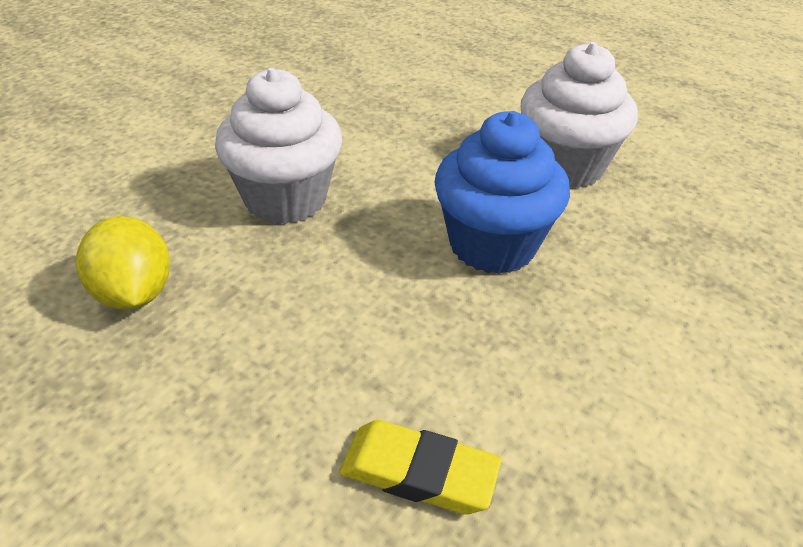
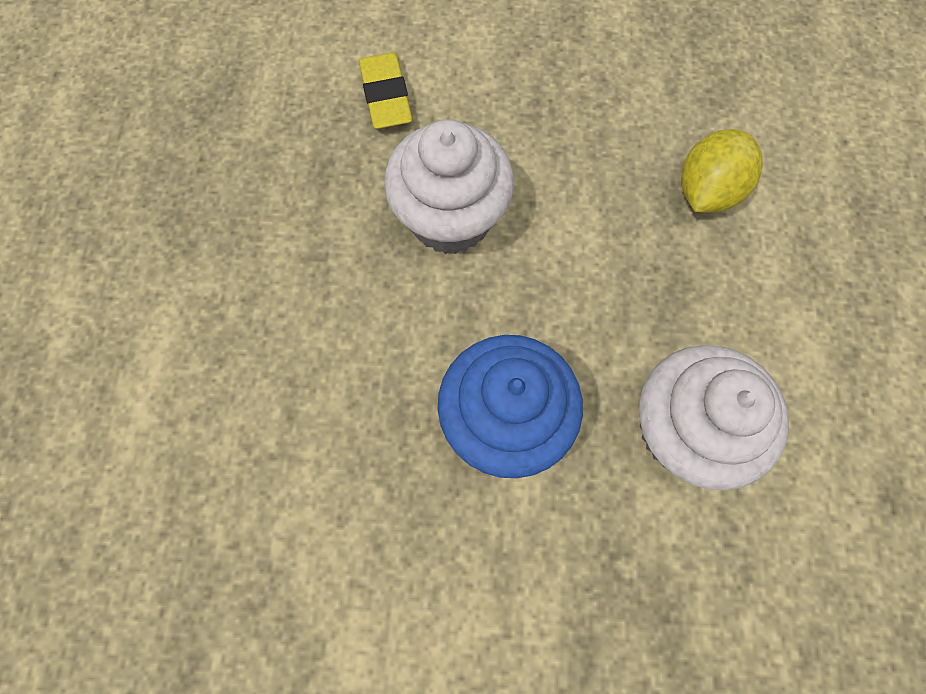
camera: 60 degrees right, 30 degrees up
(134, 293) = (278, 198): yellow lemon -> yellow lemon (706, 190)
(419, 472) = (231, 490): yellow eraser -> yellow eraser (386, 96)

